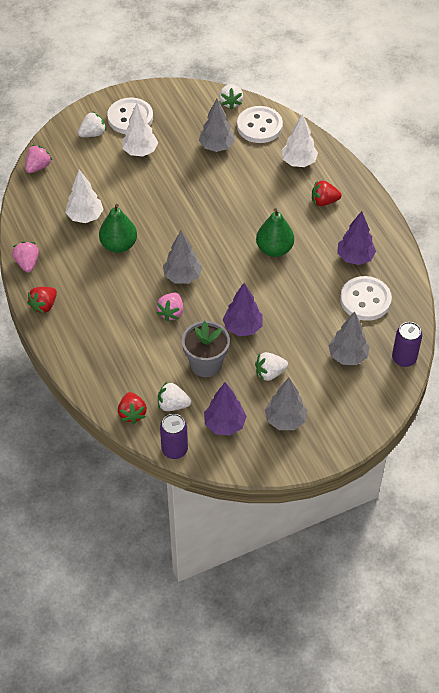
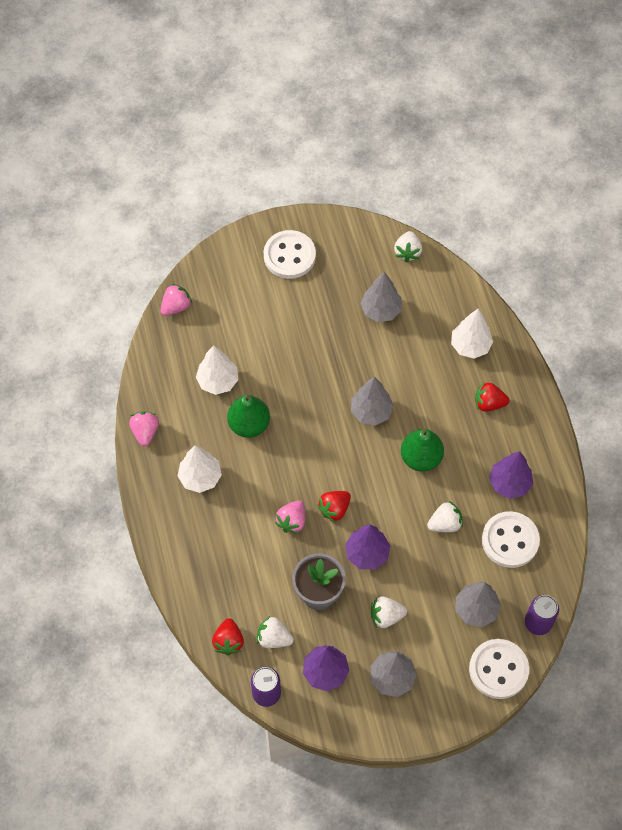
camera: 10 degrees right, 10 degrees up
(44, 306) = (155, 490): red strawberry -> red strawberry (334, 509)
(93, 134) = (244, 271): white strawberry -> white strawberry (445, 523)
(140, 151) = (293, 303): white tree -> white tree (200, 477)
(182, 276) = (312, 477): grey tree -> grey tree (371, 412)
(259, 126) = (434, 290): white button -> white button (498, 669)

